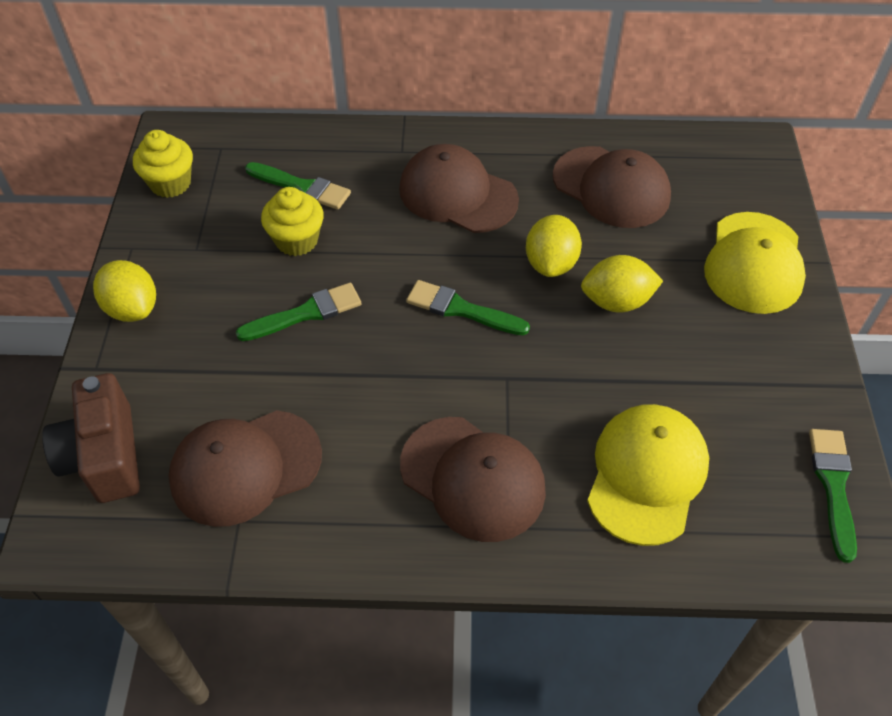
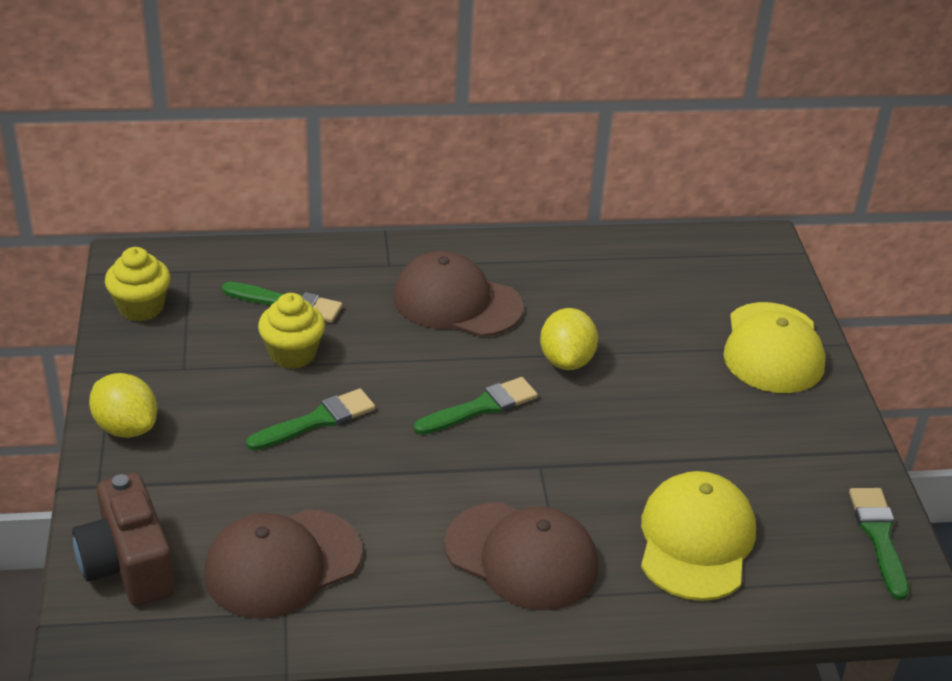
camera: 10 degrees left, 15 degrees down
(461, 309) = (481, 407): green brush -> green brush turned 135 degrees clockwise
(611, 187) = (617, 288): brown cap -> none
(616, 301) = (640, 391): yellow lemon -> none

